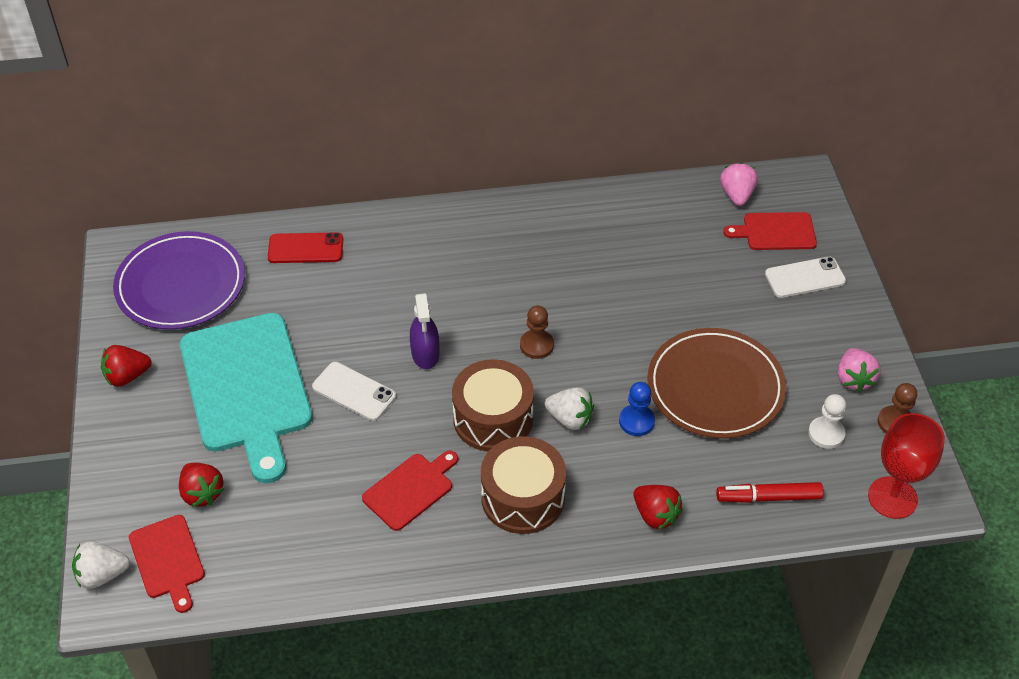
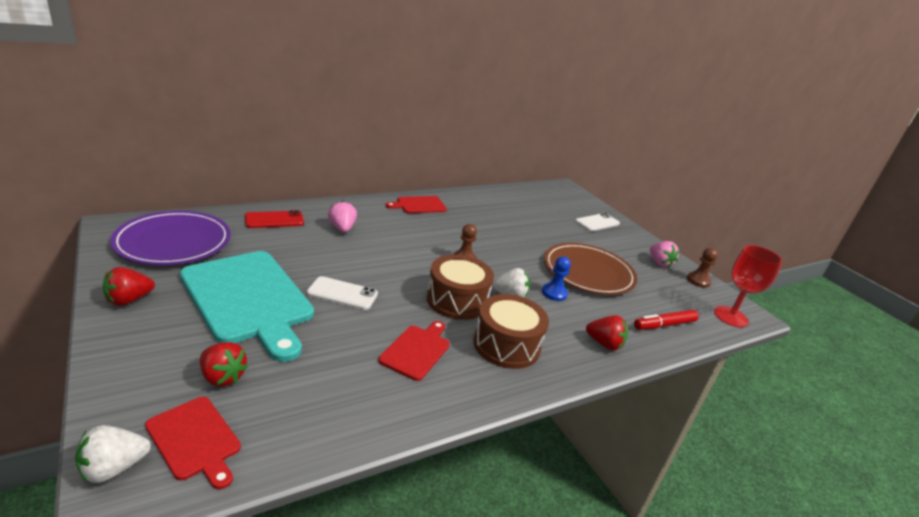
camera: 25 degrees left, 20 degrees down
(425, 354) = (388, 269): purple spray bottle -> none
(737, 195) = (536, 192): pink strawberry -> pink strawberry (342, 228)
(775, 232) = (567, 205): red cutting board -> red cutting board (419, 205)
(826, 433) = (667, 289): white pawn -> none

